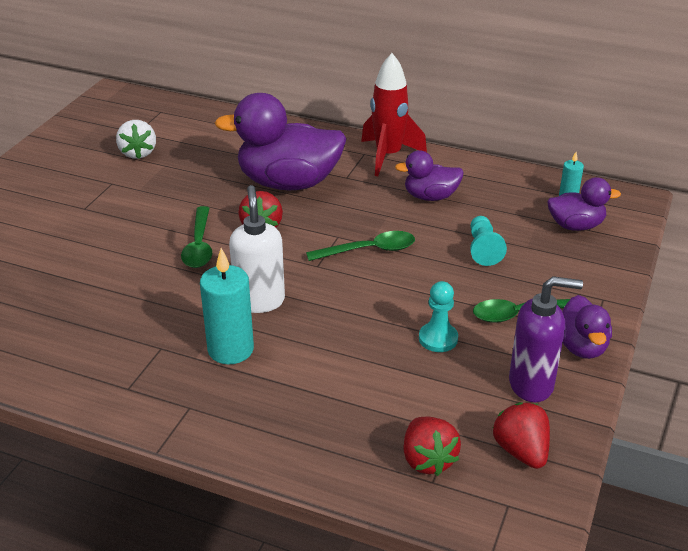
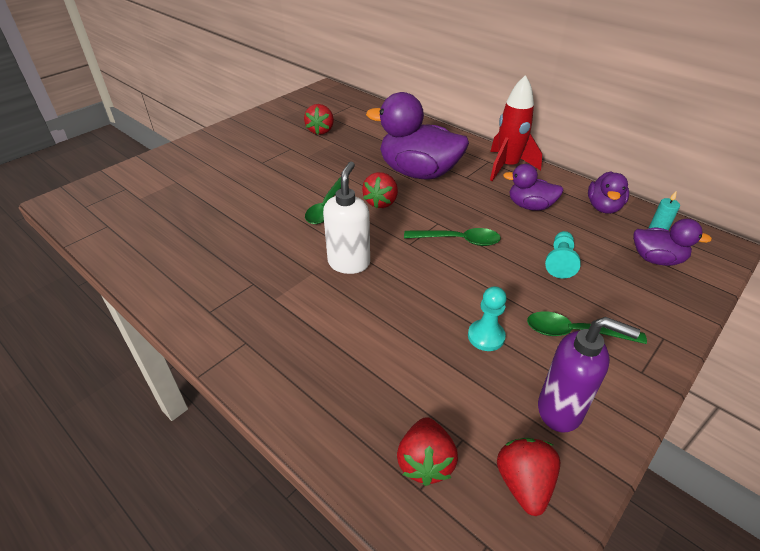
camera: 20 degrees right, 5 degrees up
(138, 153) = (320, 131): white strawberry -> red strawberry
(230, 349) = (305, 299): turquoise candle -> none
(581, 346) = (626, 383): purple duck -> purple duck (603, 207)

